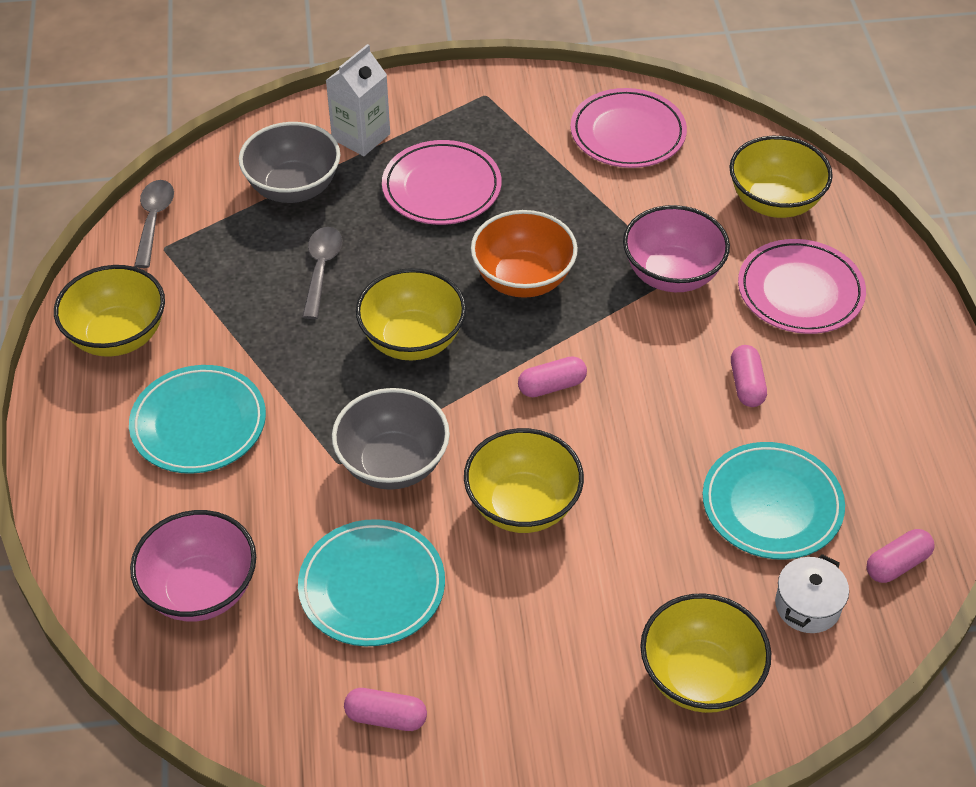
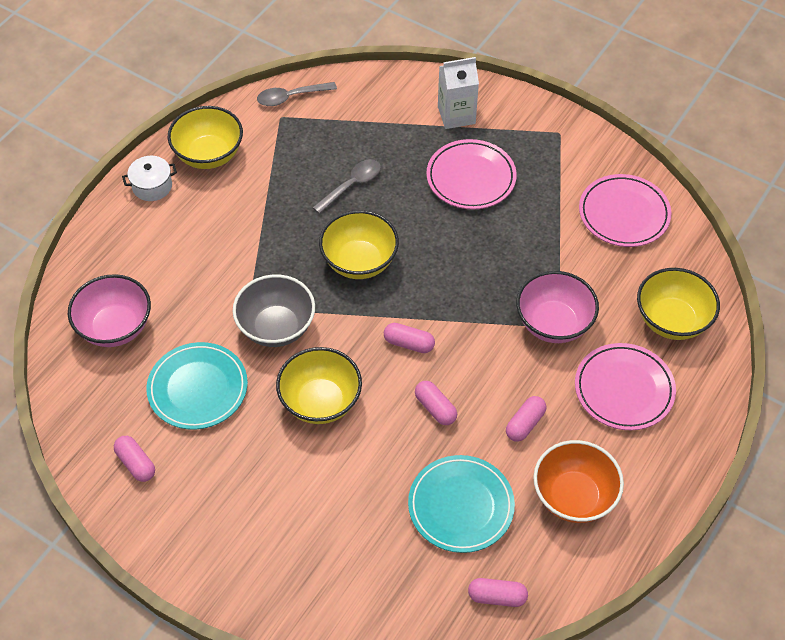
camera: 40 degrees right, 5 degrees up
(154, 221) = (291, 97): grey spoon -> grey spoon turned 150 degrees counterclockwise
(199, 424) = (201, 234): turquoise plate -> none
(293, 188) = (386, 124): grey bowl -> none
(523, 279) = (460, 267): orange bowl -> orange bowl (574, 497)
(646, 430) = (435, 408): none -> pink capsule
(700, 676) = (314, 570): yellow bowl -> none
(807, 606) = (417, 579): white pot -> white pot (152, 186)

